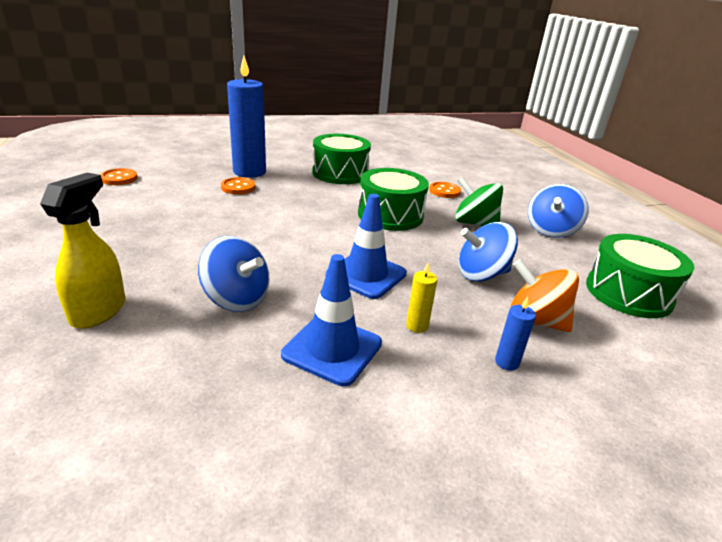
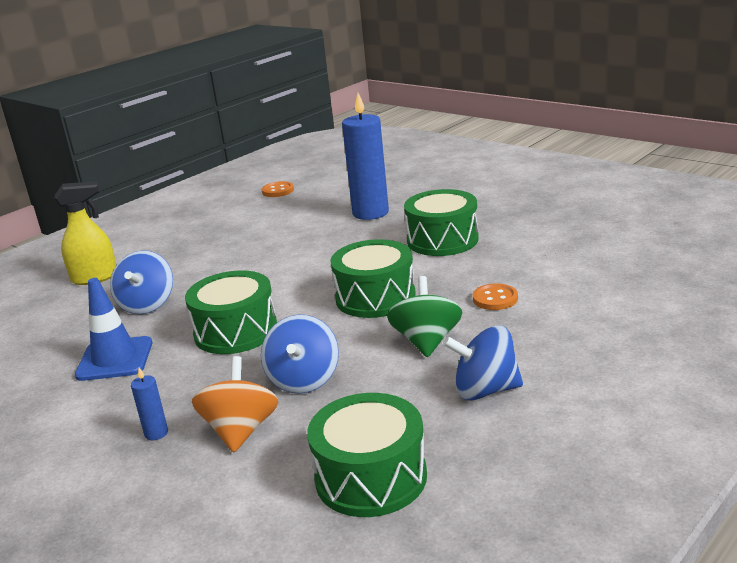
camera: 65 degrees right, 5 degrees down
(238, 187) = (329, 225): orange button -> none
(366, 275) = (236, 331): blue traffic cone -> green drum
(417, 326) = (175, 379): yellow candle -> none
(481, 274) = (304, 380): blue spinning top -> blue spinning top turned 135 degrees counterclockwise

